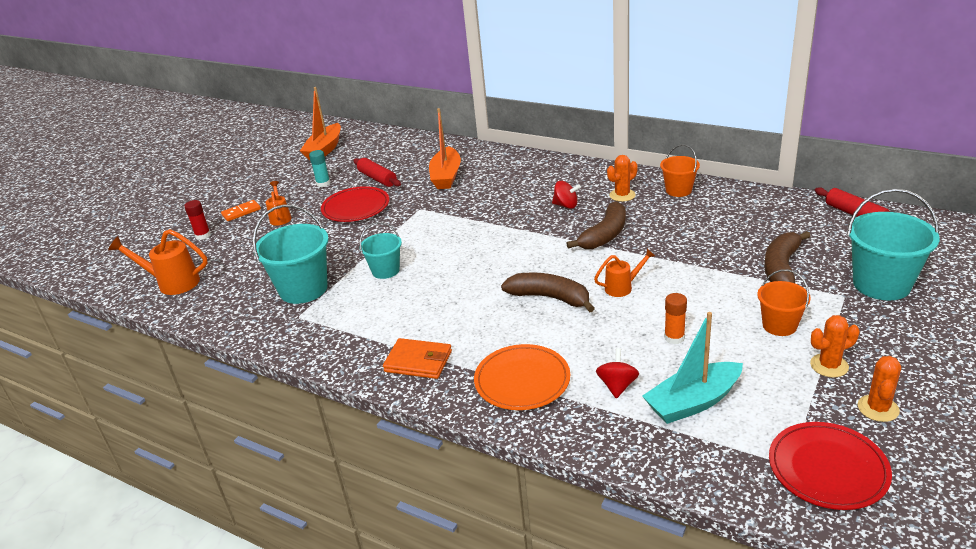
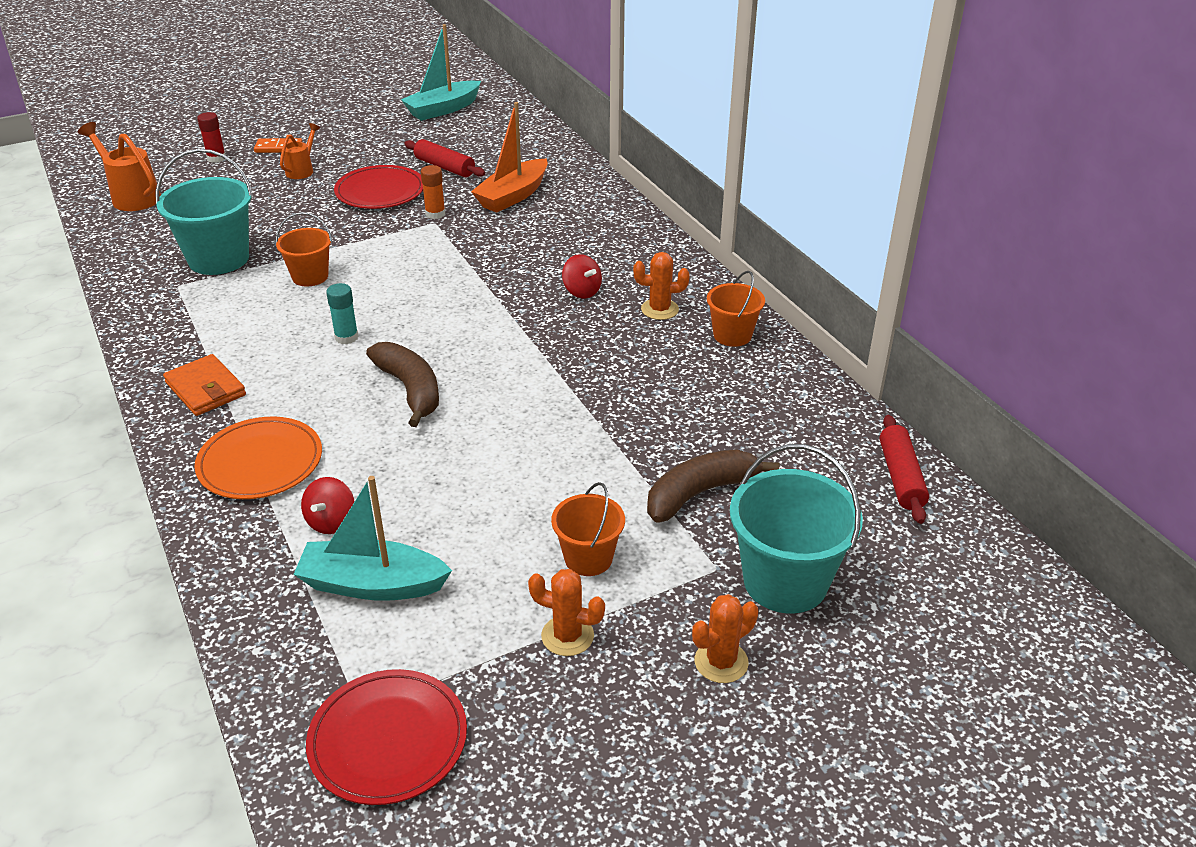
camera: 30 degrees right, 5 degrees up
(323, 183) = (388, 149): turquoise glue stick -> turquoise glue stick (346, 337)
(324, 149) = (443, 109): orange boat -> turquoise boat
(377, 178) = (444, 167): red rolling pin -> red rolling pin turned 45 degrees counterclockwise
(385, 270) = (310, 276): turquoise bucket -> orange bucket
(605, 235) = (569, 348): brown banana -> none
(617, 386) = (331, 522): red spinning top -> red spinning top turned 150 degrees clockwise
(623, 287) = (496, 419): orange watering can -> none
(674, 338) = (461, 505): orange glue stick -> orange glue stick (435, 214)
(878, 408) = (541, 716): orange cactus -> orange cactus (721, 662)

